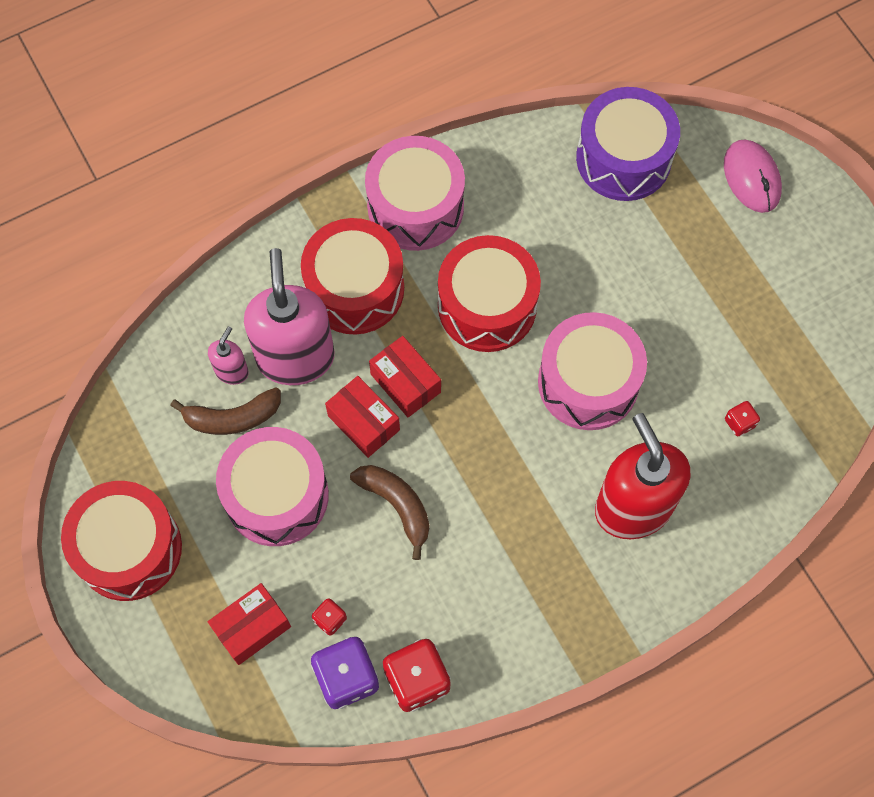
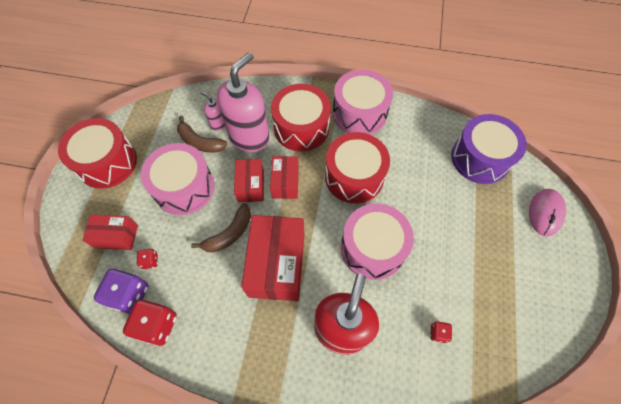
camera: 40 degrees right, 5 degrees down
(232, 371) = (218, 123): pink soap dispenser -> pink soap dispenser turned 120 degrees counterclockwise
(397, 505) = (229, 233): brown banana -> brown banana turned 45 degrees clockwise
(492, 494) = (277, 264): none -> red box

